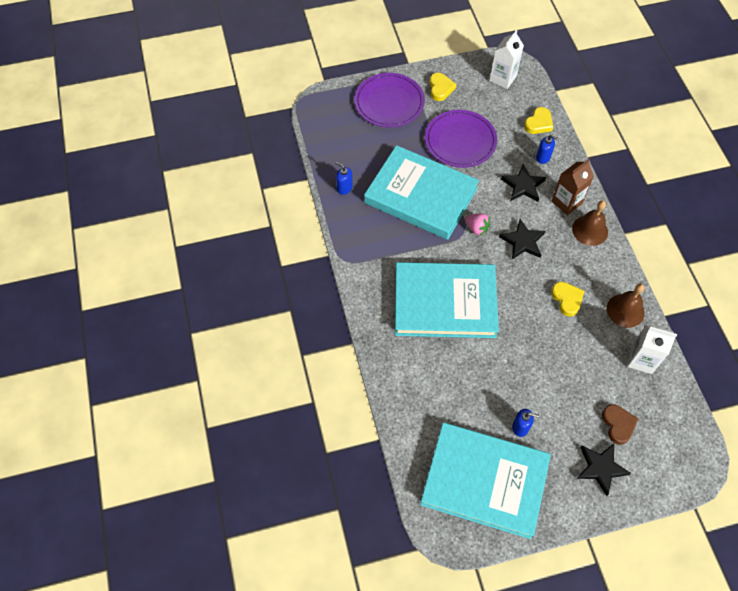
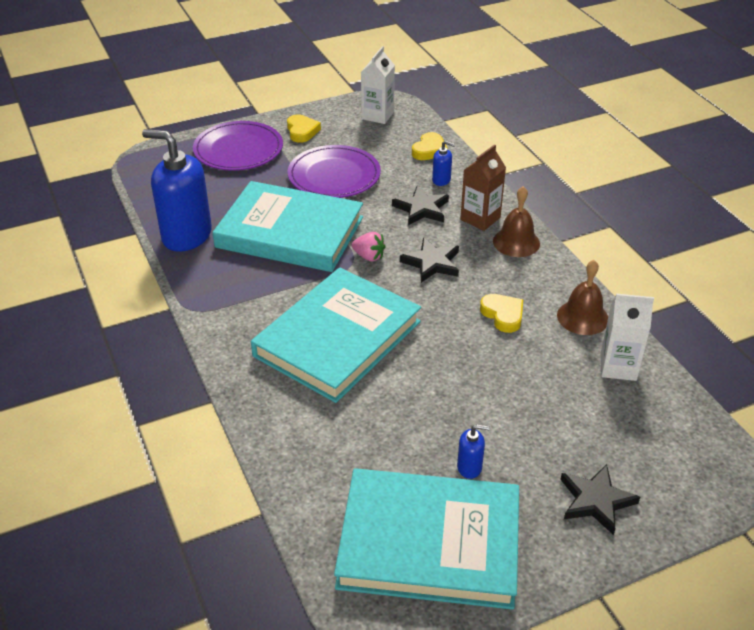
camera: 10 degrees left, 20 degrees down
(344, 188) = (186, 236): blue soap dispenser -> blue soap dispenser, size x2.39
(444, 303) = (337, 339): turquoise book -> turquoise book turned 45 degrees counterclockwise
(618, 425) = (606, 445): brown heart -> none

